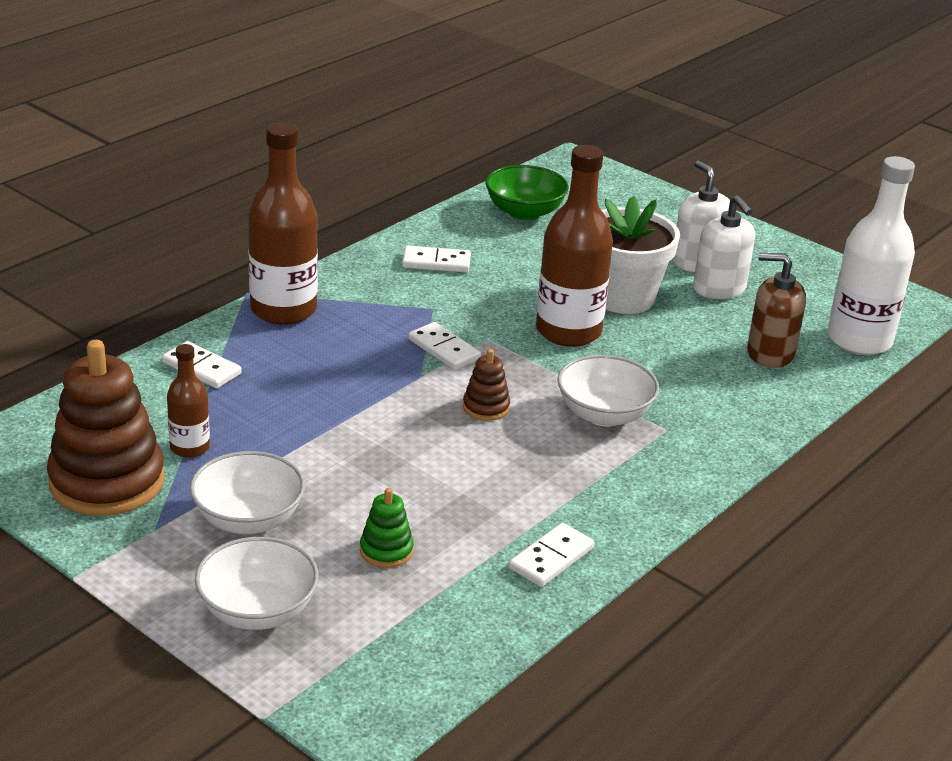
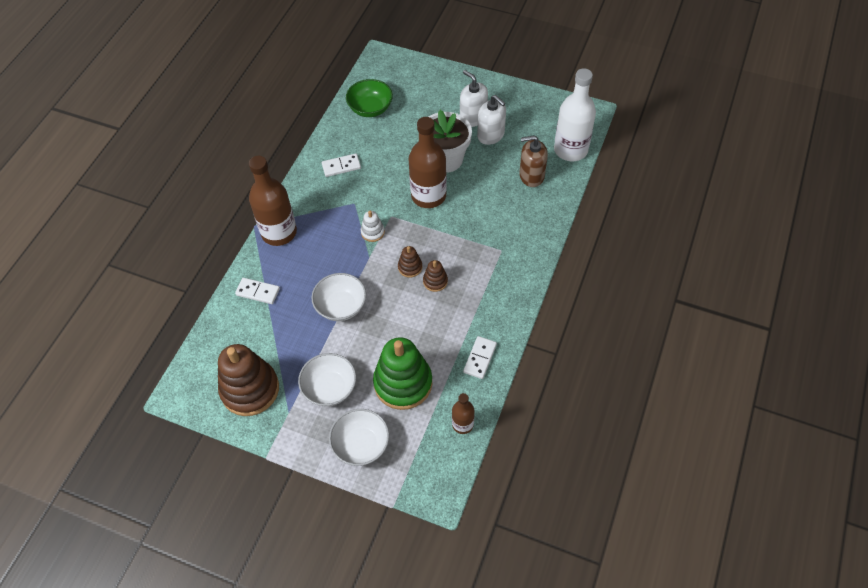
camera: 15 degrees left, 25 degrees up
(189, 447) = (279, 351): brown bottle -> brown bottle (462, 424)
(386, 551) = (403, 383): green stacking toy -> green stacking toy, size x2.21
(444, 349) = (372, 232): white domino -> white stacking toy
(522, 436) = (435, 281): none -> brown stacking toy
(604, 415) = (468, 251): white bowl -> white bowl (341, 306)

